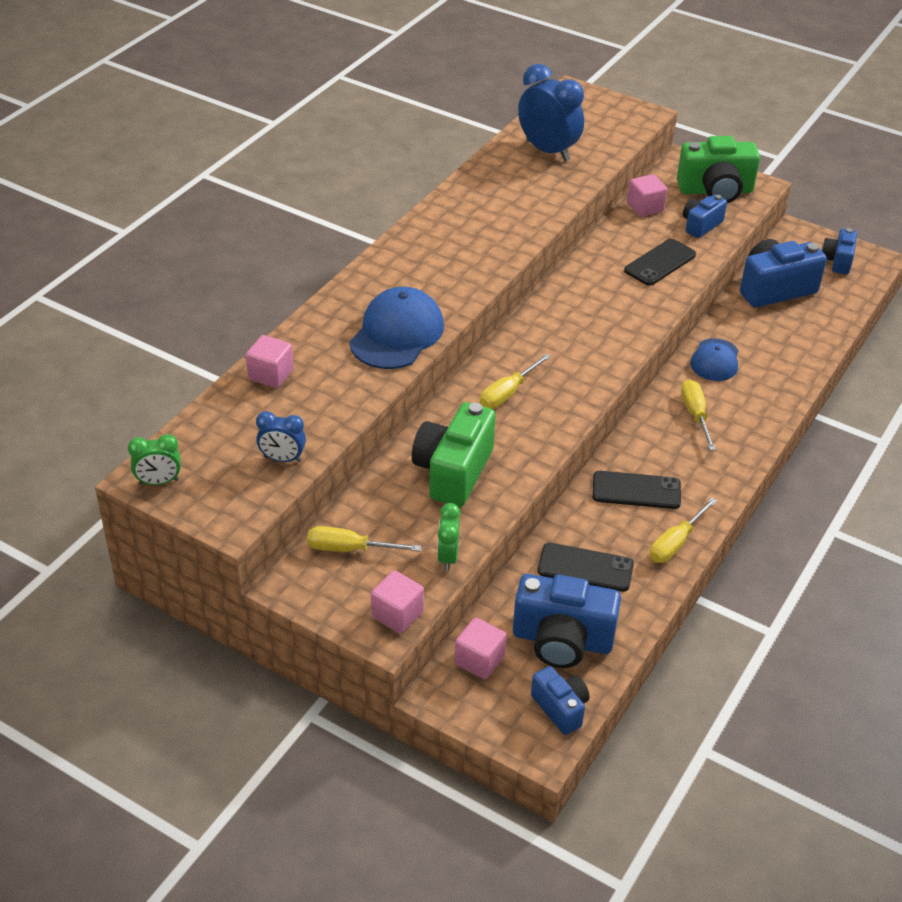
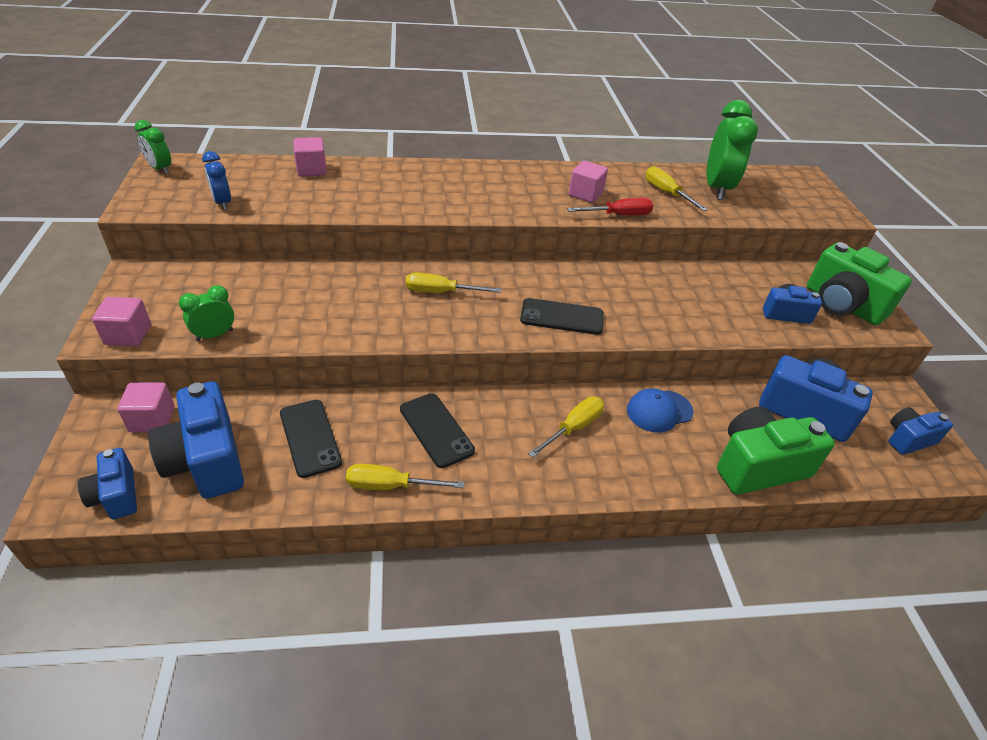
camera: 50 degrees right, 0 degrees up
(349, 549) = (190, 285): yellow screwdriver -> yellow screwdriver (666, 193)
(397, 334) = (412, 200): blue cap -> none
(453, 472) = (320, 300): green camera -> green camera (758, 466)
(538, 228) = (619, 215): none -> red screwdriver
(548, 151) = (717, 188): blue clock -> green clock
(560, 708) = (116, 495): blue camera -> blue camera turned 135 degrees clockwise
(645, 207) = (757, 276): pink cube -> pink cube (585, 194)
(660, 263) = (703, 310): black phone -> black phone (562, 317)

